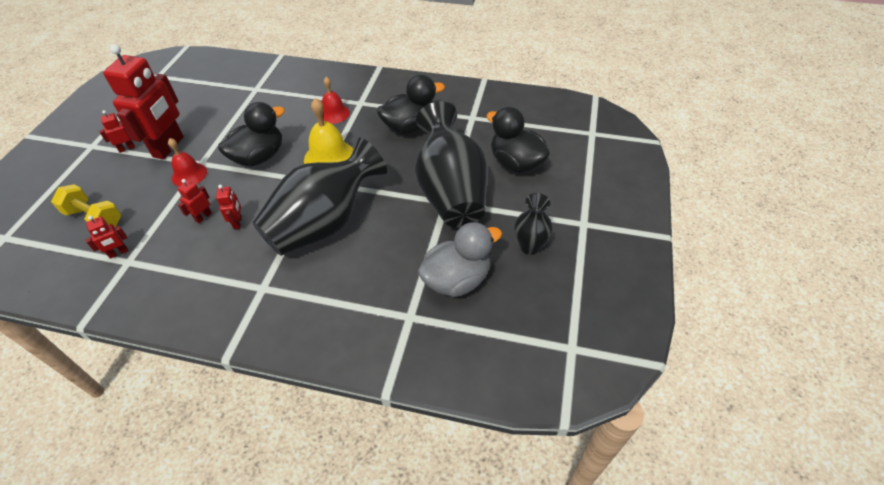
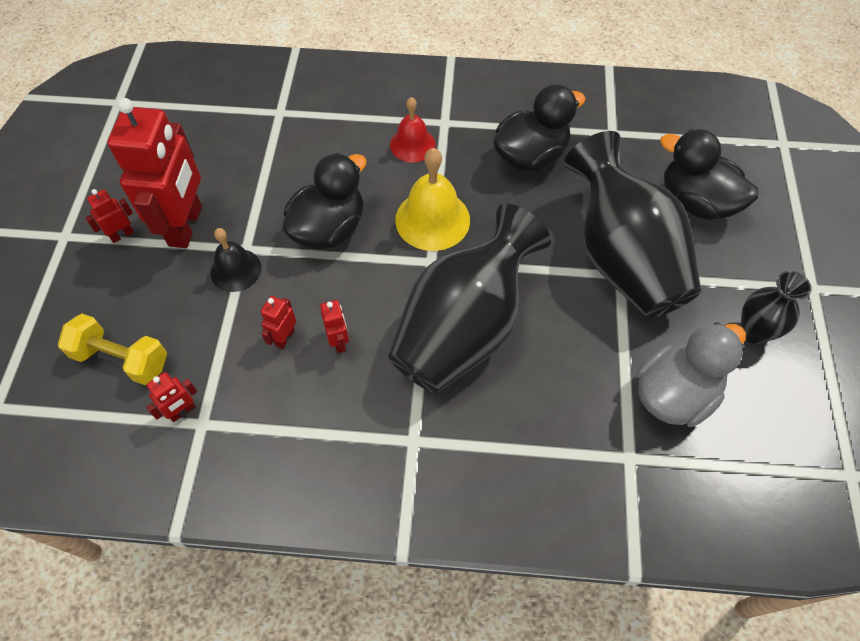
camera: 10 degrees left, 10 degrees up
(189, 174) = (236, 270): red bell -> black bell

